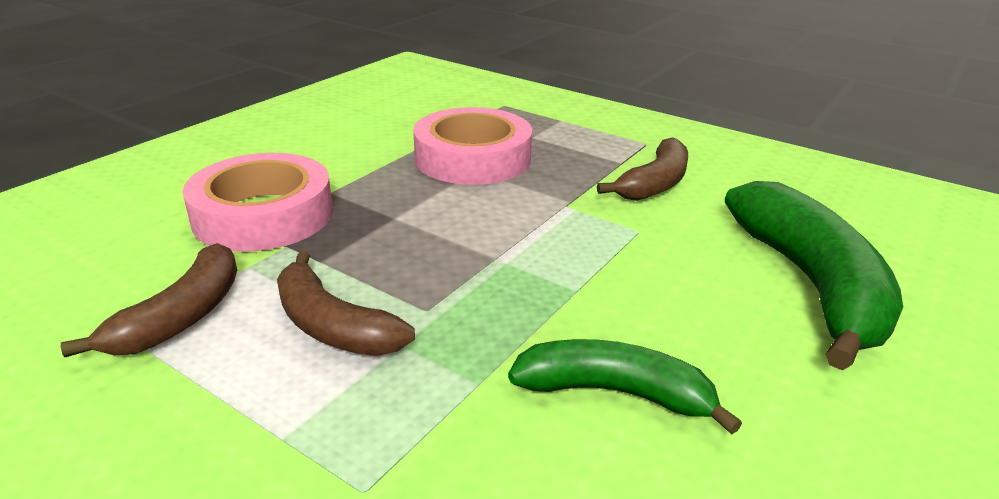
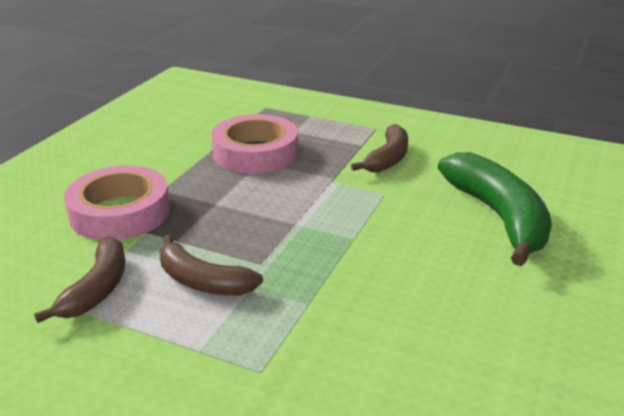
camera: 10 degrees left, 0 degrees up
(615, 392) = (392, 297): green banana -> none

